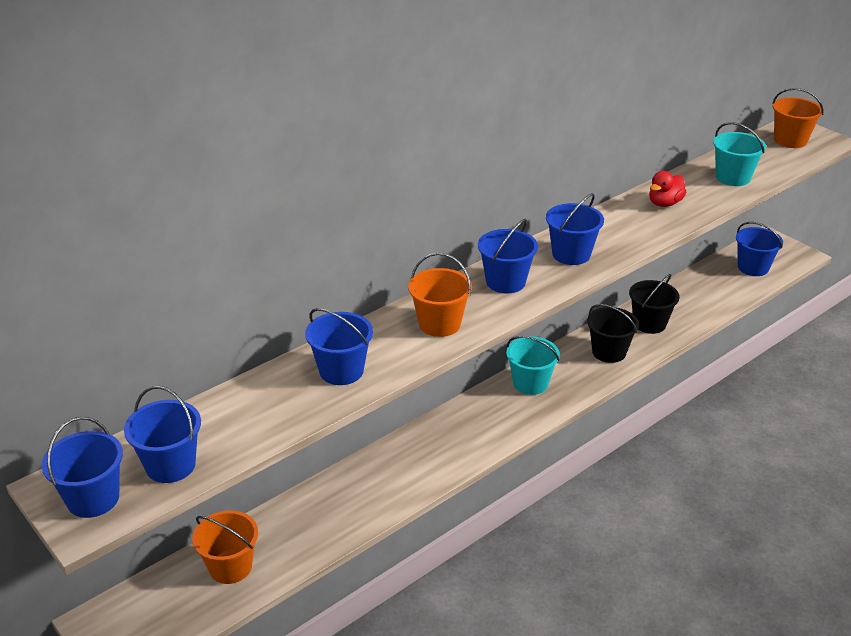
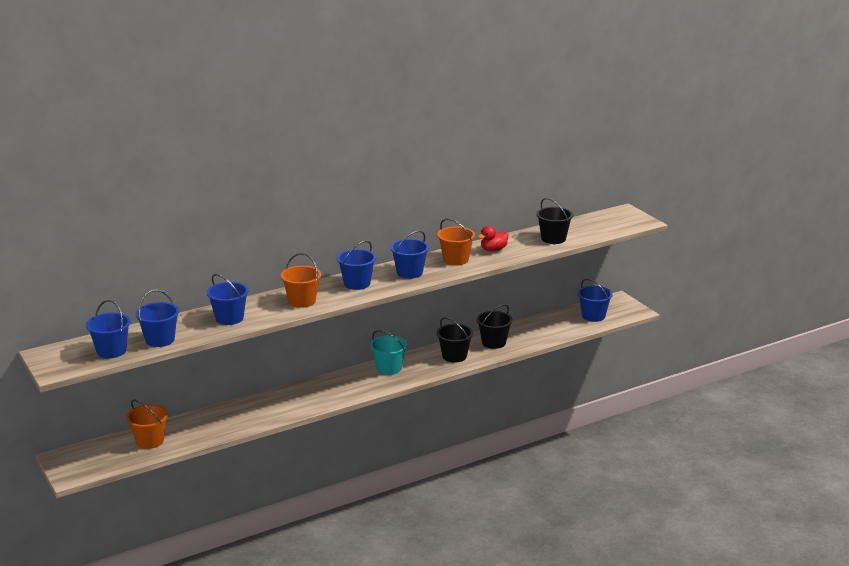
camera: 10 degrees right, 10 degrees down
(93, 498) = (64, 361): blue bucket -> blue bucket (160, 340)
(732, 177) = (553, 239): turquoise bucket -> black bucket
(790, 140) = (614, 220): orange bucket -> orange bucket (455, 259)

